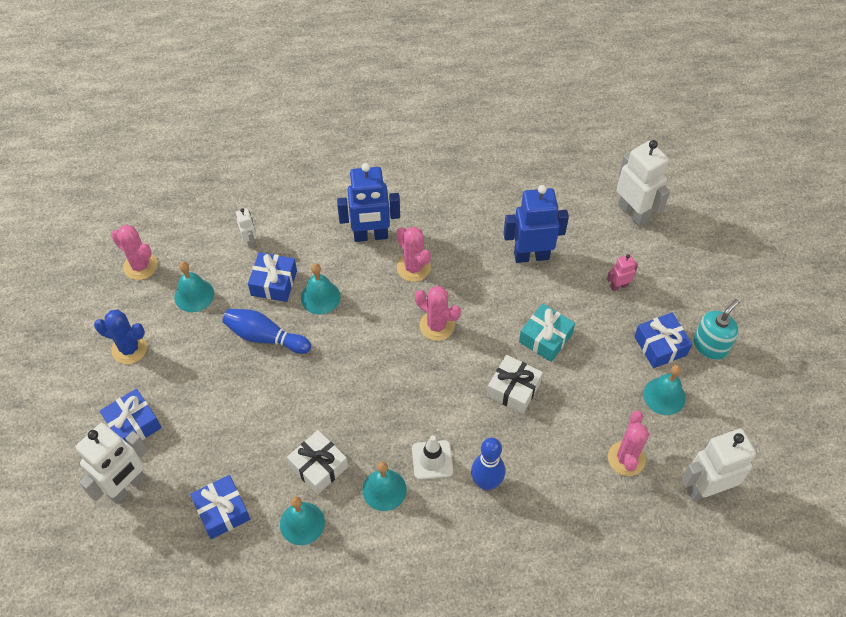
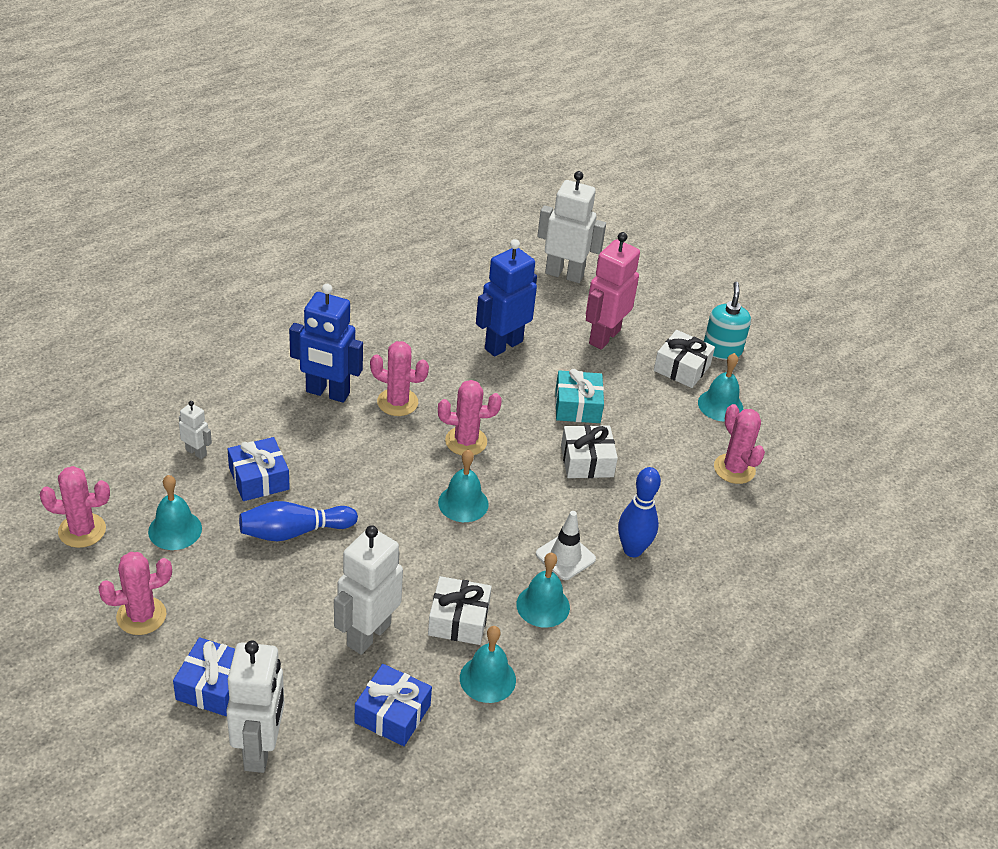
camera: 40 degrees left, 15 degrees down
(129, 349) = (141, 616): blue cactus -> pink cactus
(320, 297) = (322, 469): turquoise bell -> turquoise bell (463, 503)
(370, 236) = (327, 393): blue robot -> blue robot turned 60 degrees clockwise
(618, 286) = (604, 337): pink robot -> pink robot, size x2.06
(660, 346) = (682, 368): blue gift -> white gift
(706, 488) = (818, 459): white robot -> white robot (368, 634)

